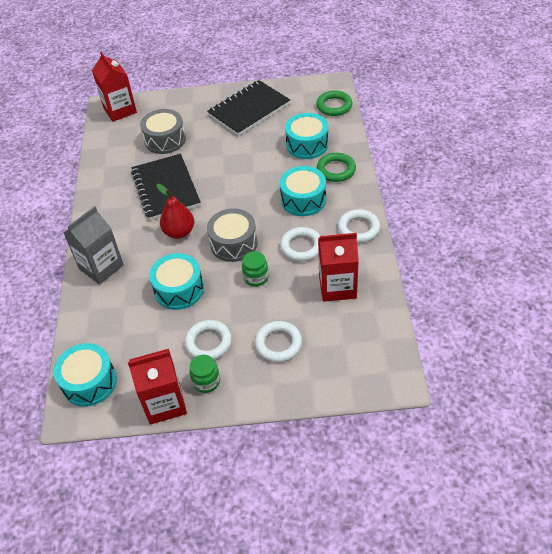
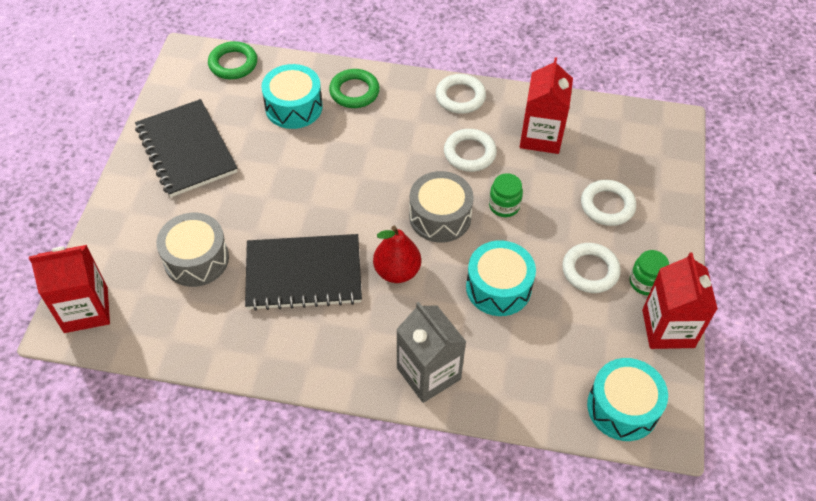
camera: 80 degrees left, 5 degrees up
(303, 200) = (392, 133): turquoise drum -> none

